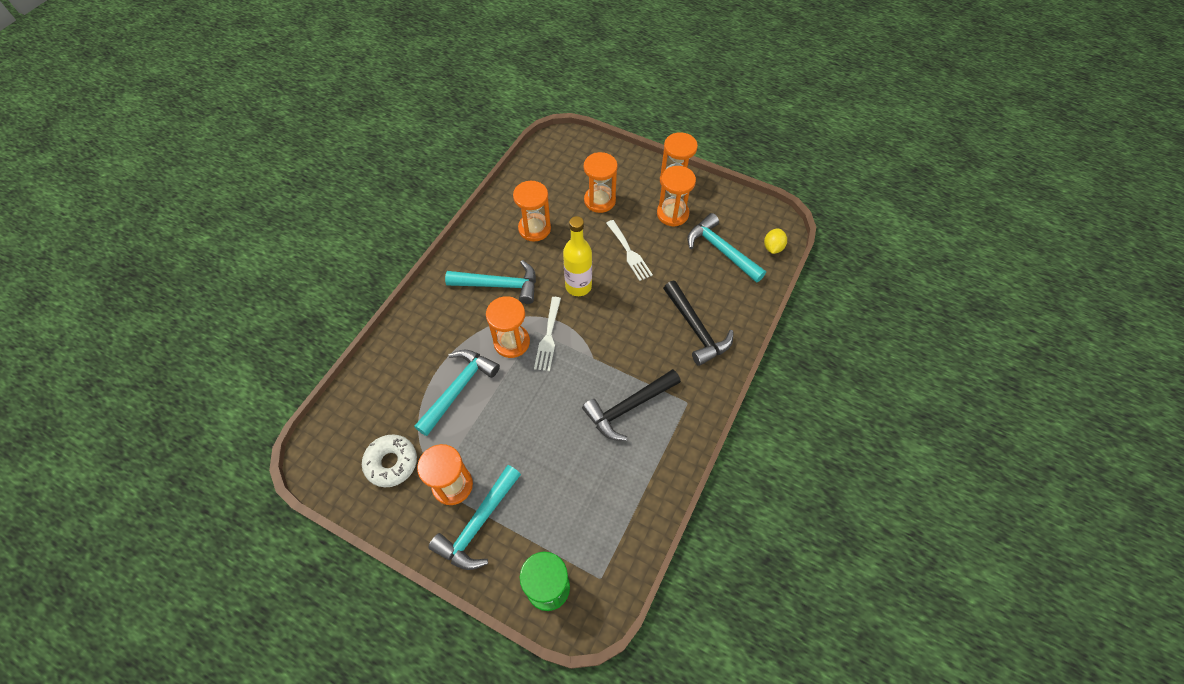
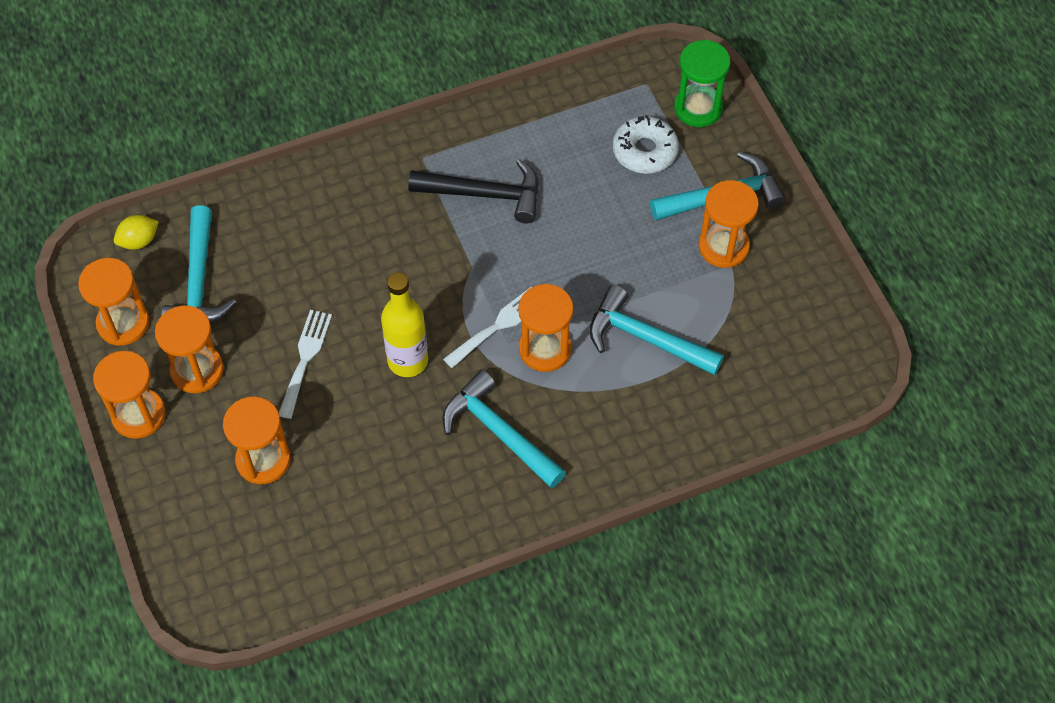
camera: 140 degrees left, 0 degrees up
(391, 463) = (772, 310): white donut -> white donut (645, 151)
(458, 389) = (646, 338): turquoise hammer -> turquoise hammer turned 45 degrees clockwise
(534, 228) = (385, 481): orange hourglass -> orange hourglass (123, 323)
(696, 329) = (332, 218): black hammer -> none

